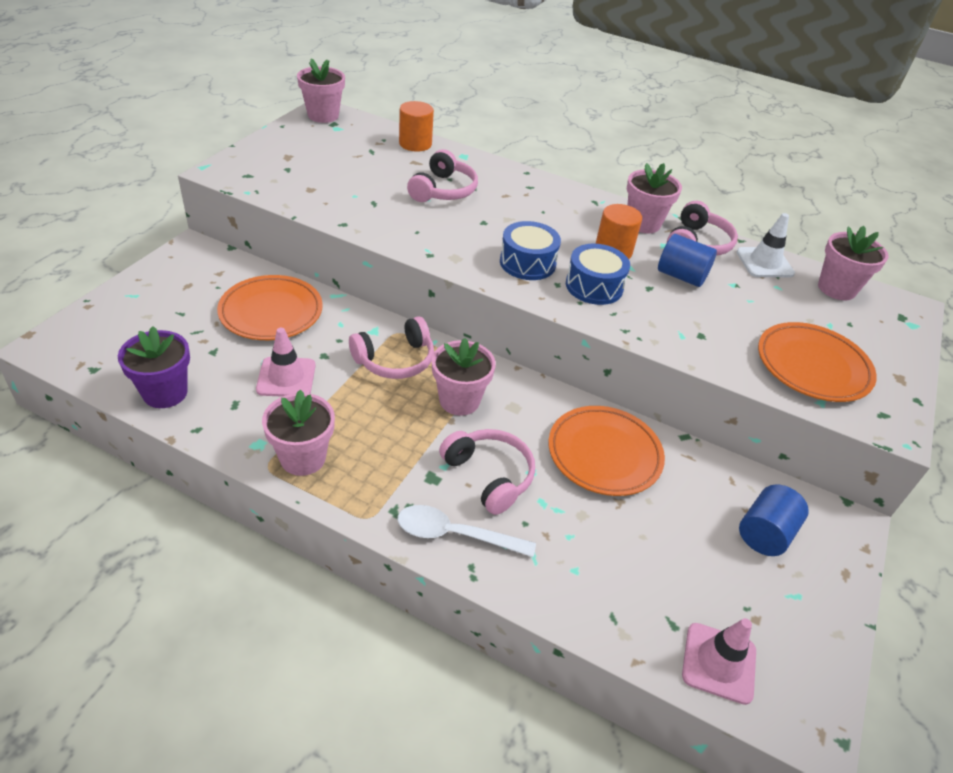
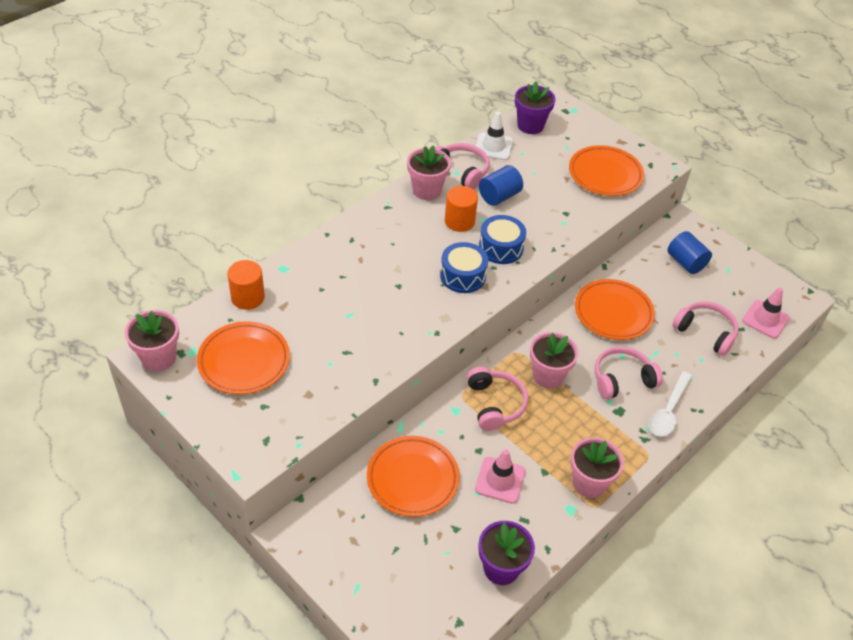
camera: 70 degrees left, 5 degrees up
(337, 152) = (244, 361): none -> orange plate
(443, 190) = (340, 298): pink headphones -> pink headphones (706, 332)
(836, 289) = (530, 125): pink flower pot -> purple flower pot

